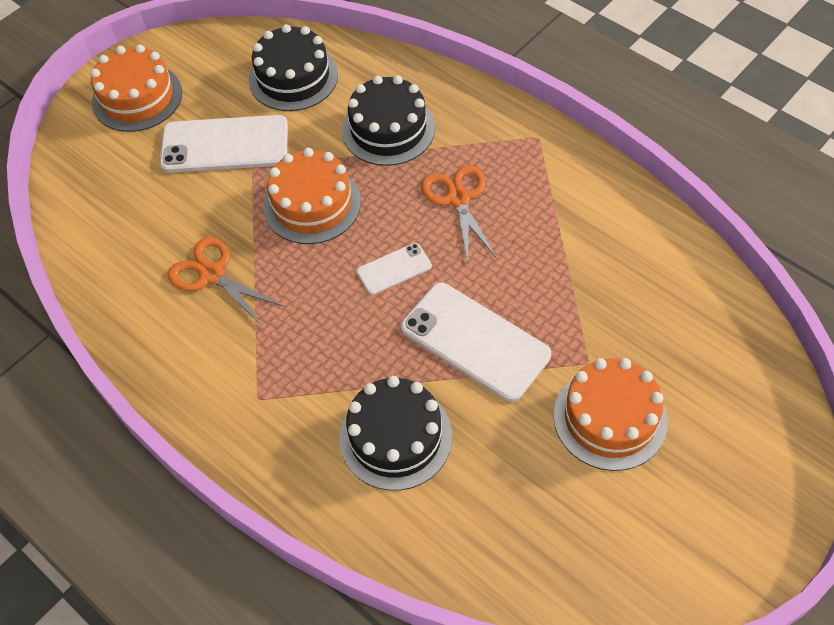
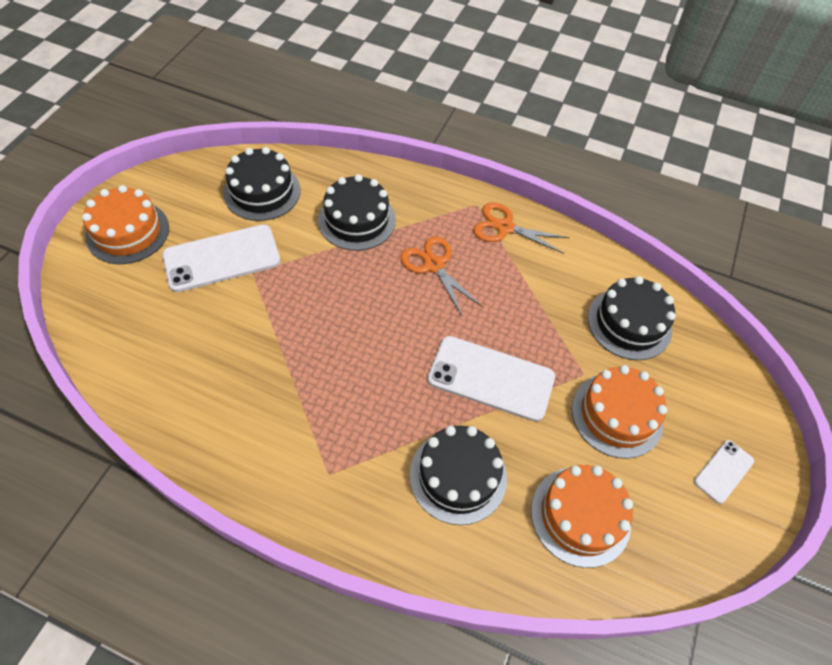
camera: 25 degrees left, 0 degrees up
(212, 274) = (249, 373): orange scissors -> orange scissors (505, 227)
(312, 204) = (315, 293): orange cake -> orange cake (580, 516)
(394, 269) = (404, 333): white phone -> white phone (723, 471)
(672, 317) = (629, 323): none -> black cake

